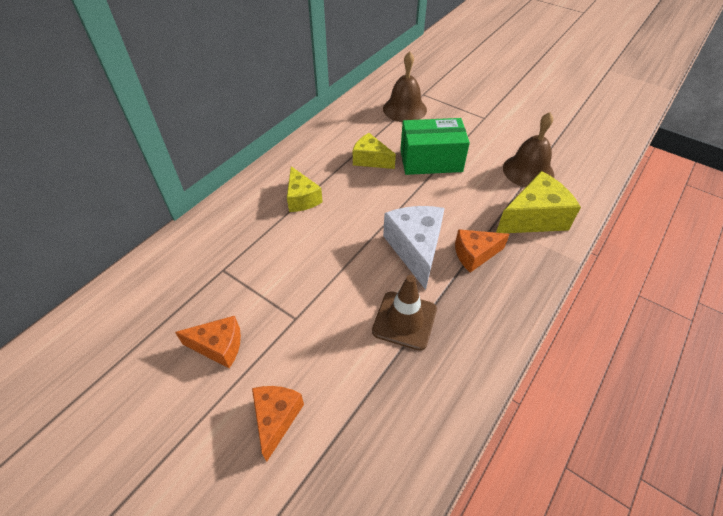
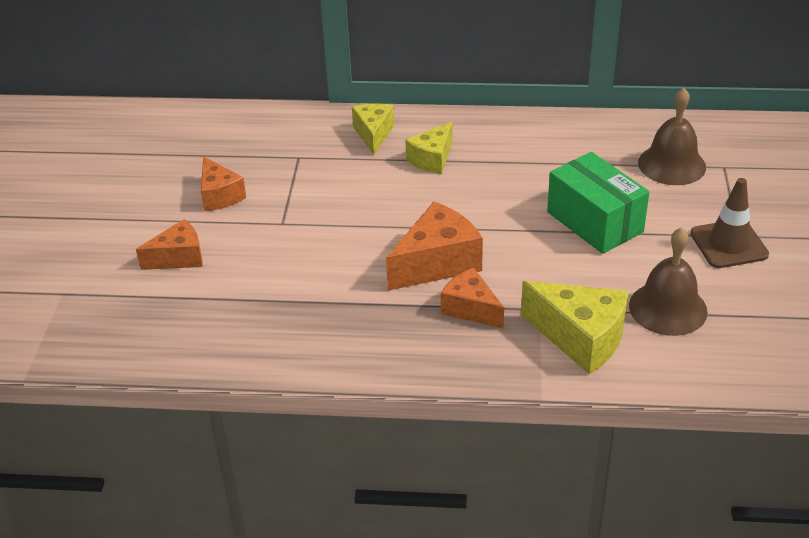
camera: 60 degrees right, 10 degrees down
(370, 160) = (544, 177): yellow cheese -> yellow cheese (373, 134)
(404, 320) = (337, 290): brown traffic cone -> brown traffic cone (728, 244)
(415, 249) = (437, 263): white cheese -> orange cheese

